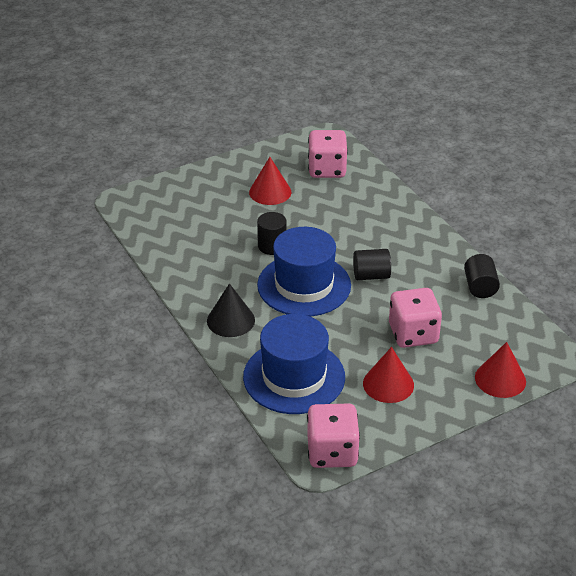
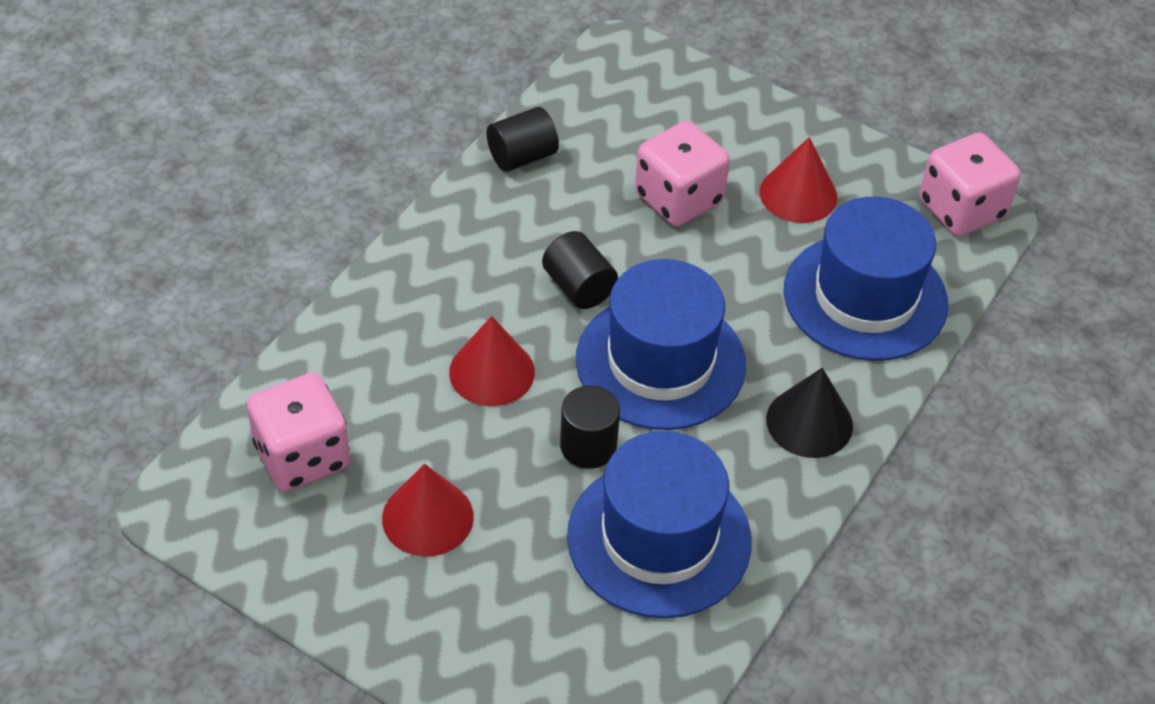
camera: 120 degrees left, 10 degrees up
(207, 249) = (659, 538): none -> blue hat
(500, 379) = (702, 91): red cone -> red cone (492, 372)

